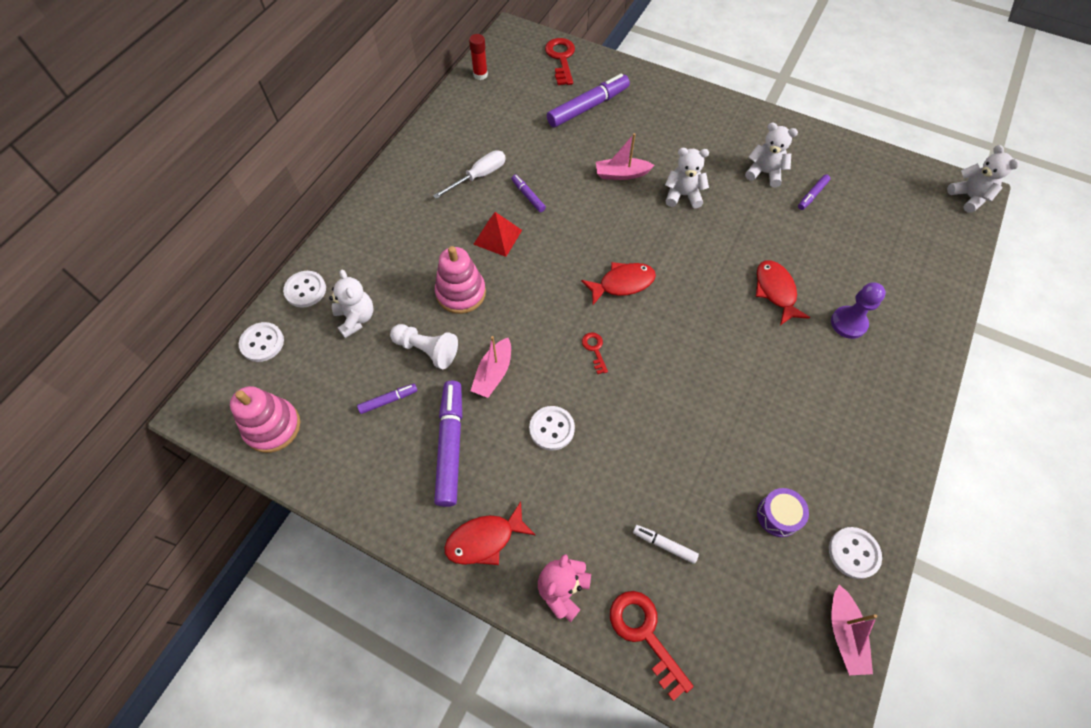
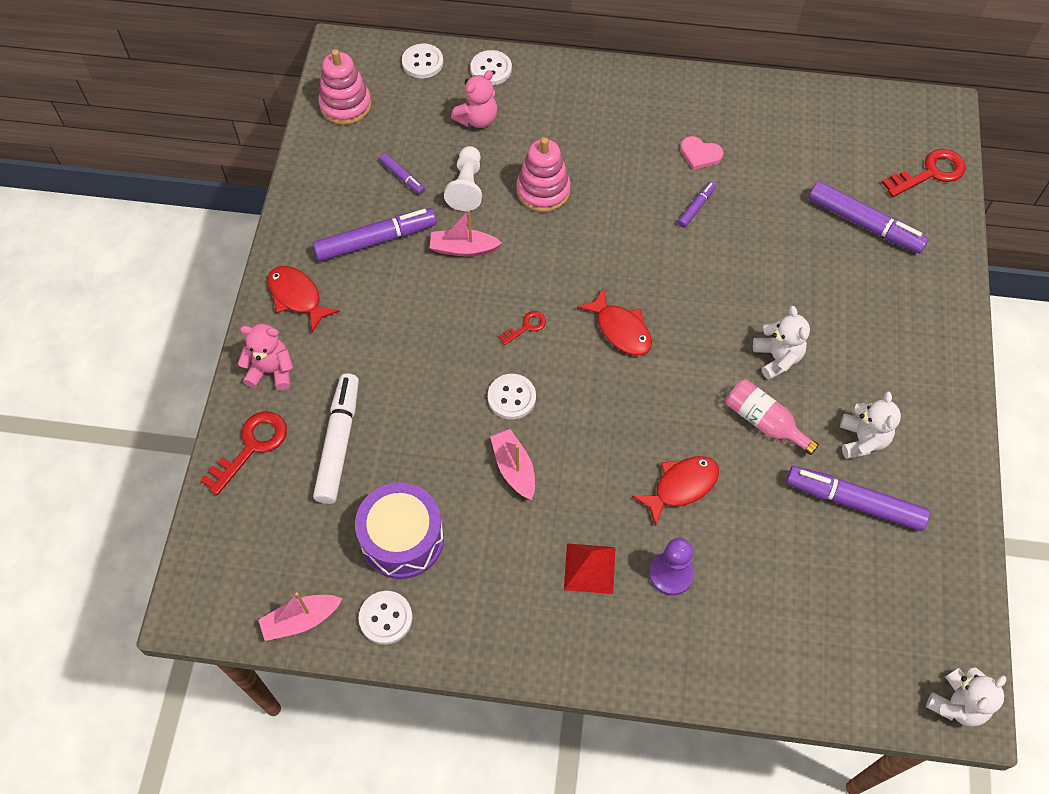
camera: 70 degrees right, 0 degrees up
(356, 318) = (477, 119): white teddy bear -> pink teddy bear
(479, 176) = (700, 154): white screwdriver -> pink heart
(480, 75) = (852, 104): red glue stick -> none
(497, 237) = (627, 198): red pyramid -> red pyramid (589, 568)
(552, 429) = (423, 315): white button -> white button (511, 397)
(621, 174) = (776, 287): pink boat -> pink boat (514, 468)
(664, 545) = (338, 442): white marker -> white marker, size x2.03
(734, 222) = (764, 422): none -> pink bottle
(778, 515) = (402, 539): purple drum -> purple drum, size x1.83
(812, 195) = (854, 502): purple marker -> purple marker, size x2.03

